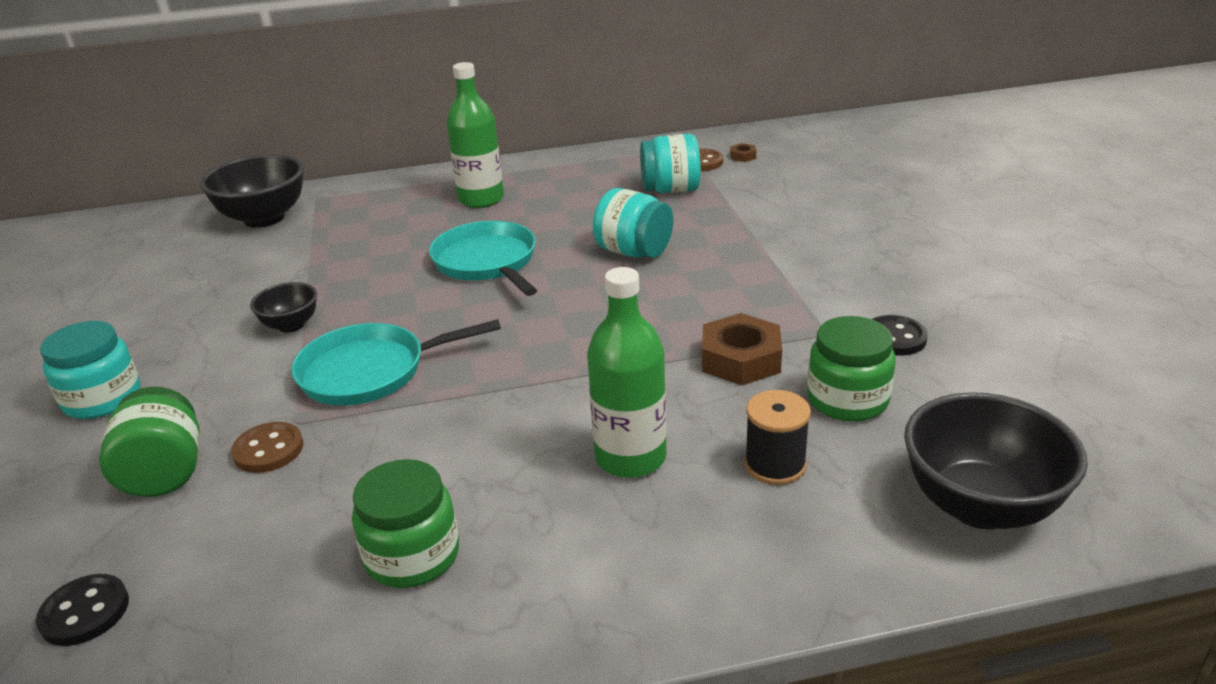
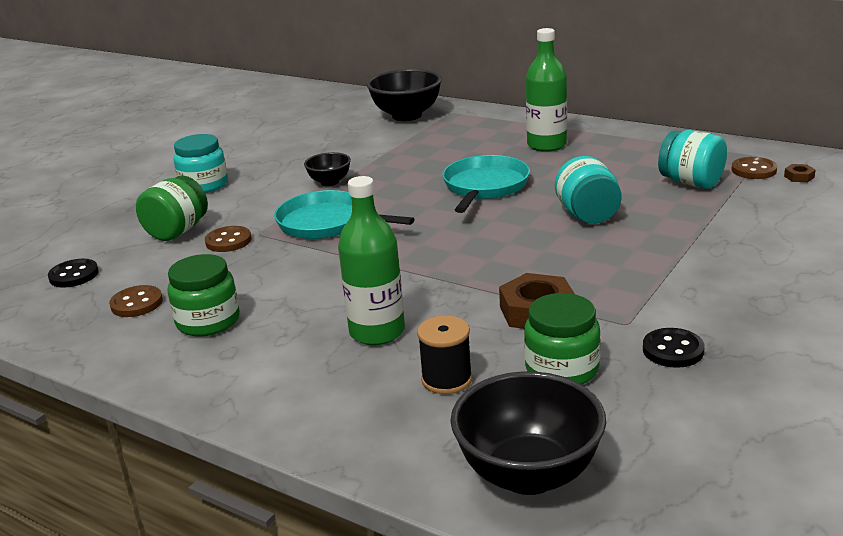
camera: 45 degrees right, 5 degrees down
(266, 592) = (136, 303): none -> brown button

